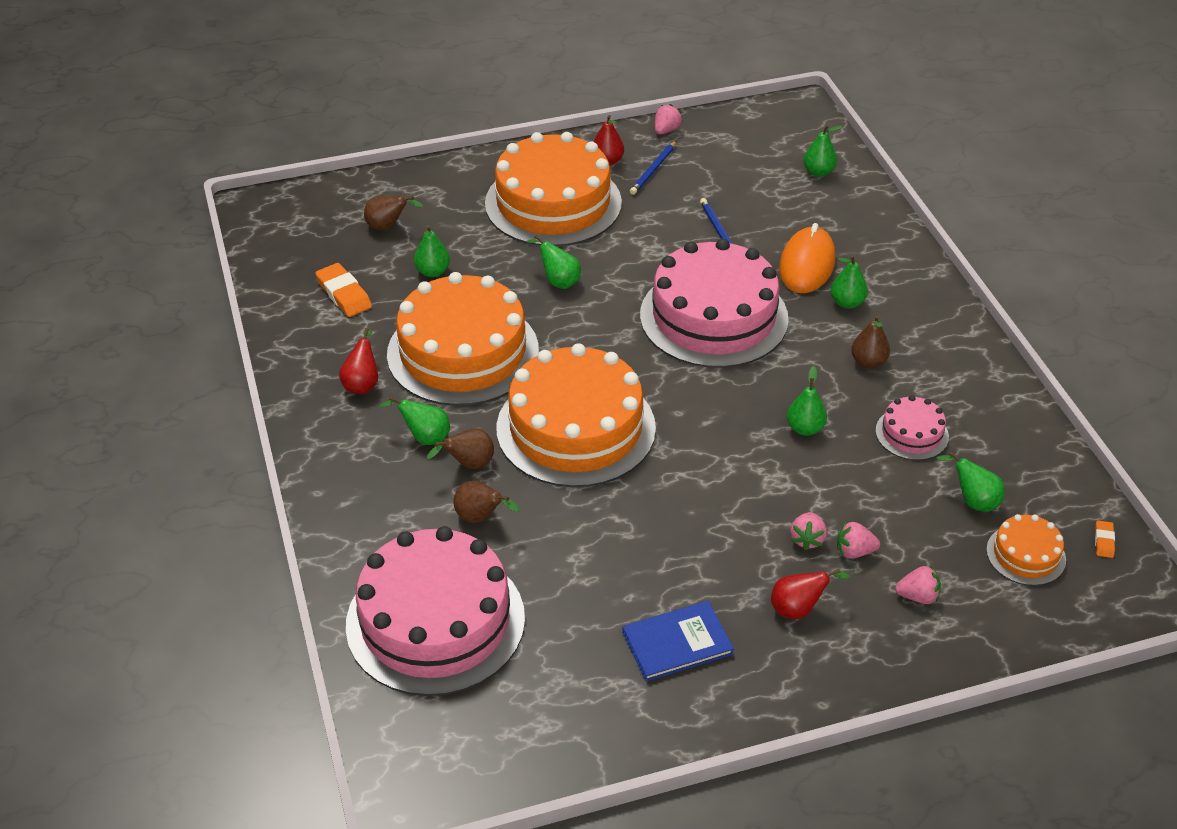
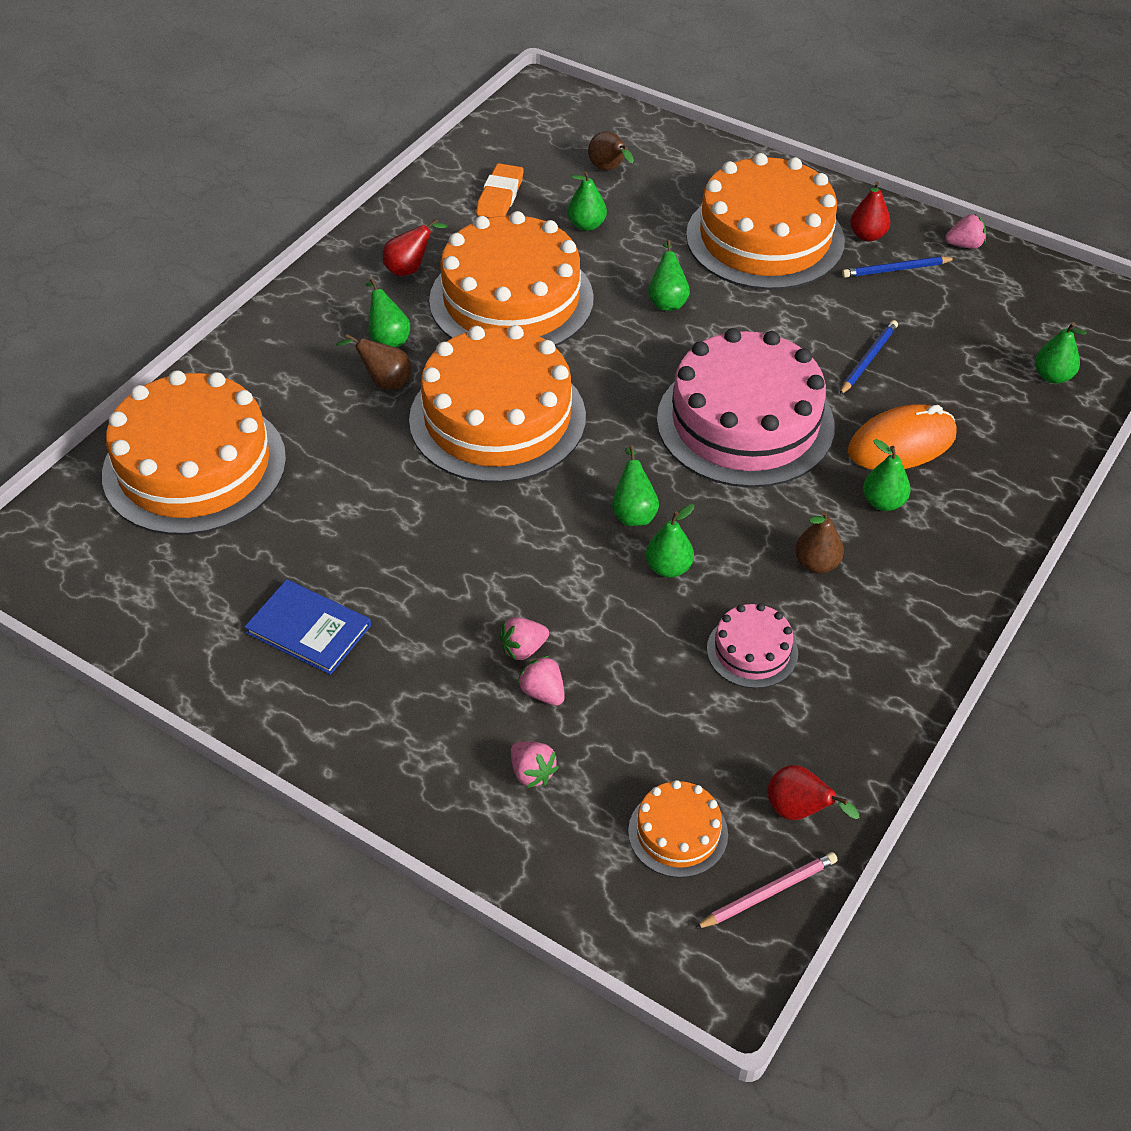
camera: 50 degrees right, 5 degrees up
(435, 621) = (194, 466): pink cake -> orange cake
(480, 518) = (332, 424): brown pear -> none
(798, 609) = (429, 690): red pear -> red pear (799, 811)
(973, 501) = (709, 749): green pear -> green pear (633, 513)
(1104, 541) = (768, 892): orange eraser -> pink pencil

